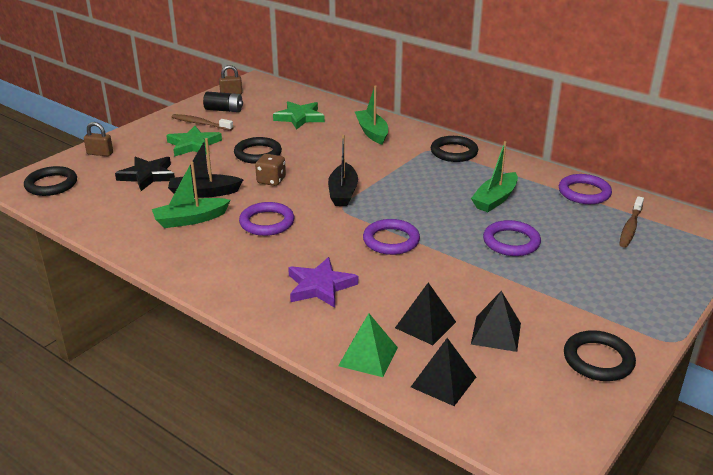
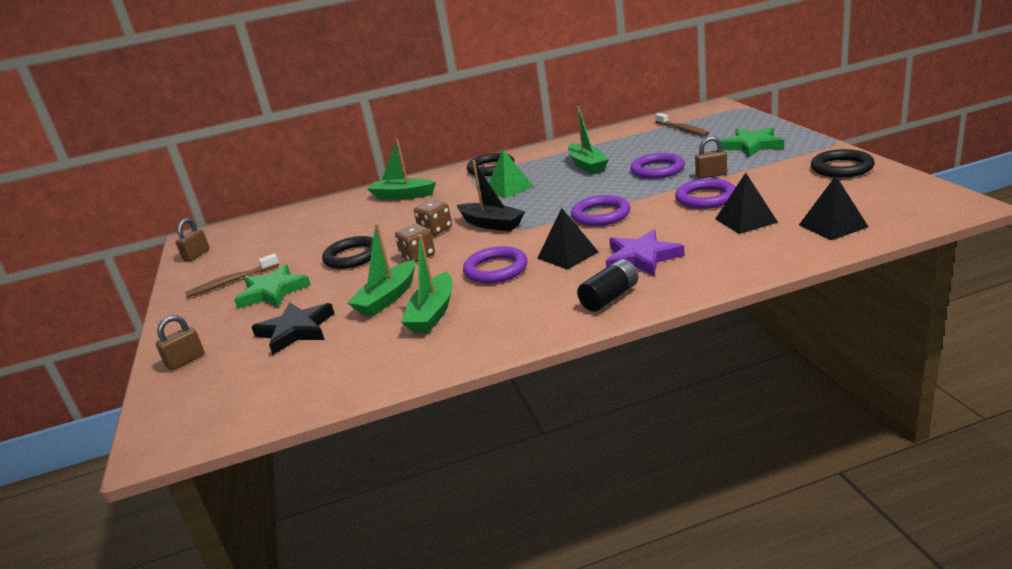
camera: 50 degrees left, 5 degrees down
(51, 184) = (205, 409): black ring -> none
(204, 193) = (388, 298): black boat -> green boat
(224, 110) = (225, 264): black battery -> black battery (609, 297)
(299, 118) = (316, 225): green star -> green star (752, 145)
(318, 171) = (435, 230): none -> brown dice
(368, 356) = (773, 251): green pyramid -> green pyramid (509, 188)
(496, 333) = (781, 196): black pyramid -> black pyramid (567, 255)
(520, 277) = (711, 175): none -> brown padlock
(584, 192) = (617, 135): purple ring -> purple ring (705, 198)

